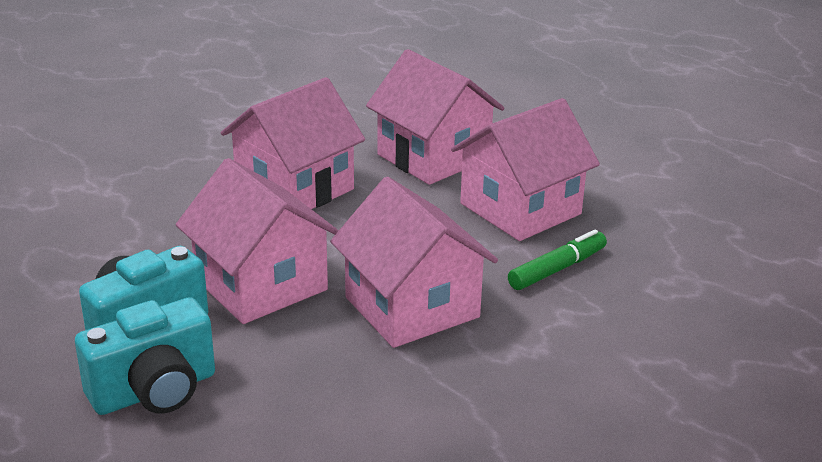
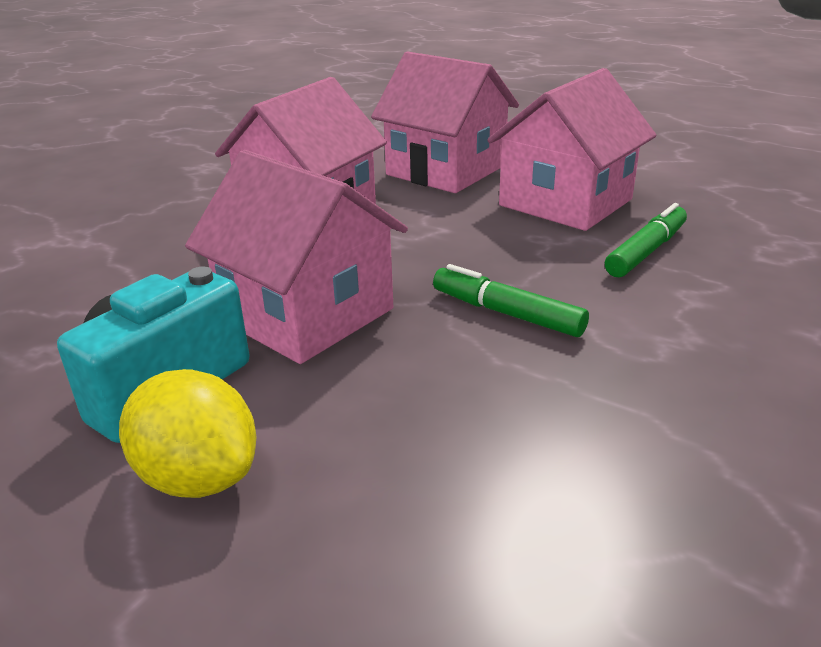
camera: 10 degrees left, 0 degrees up
(154, 391) = (199, 477): turquoise camera -> yellow lemon
(412, 307) = (507, 313): pink house -> green marker

